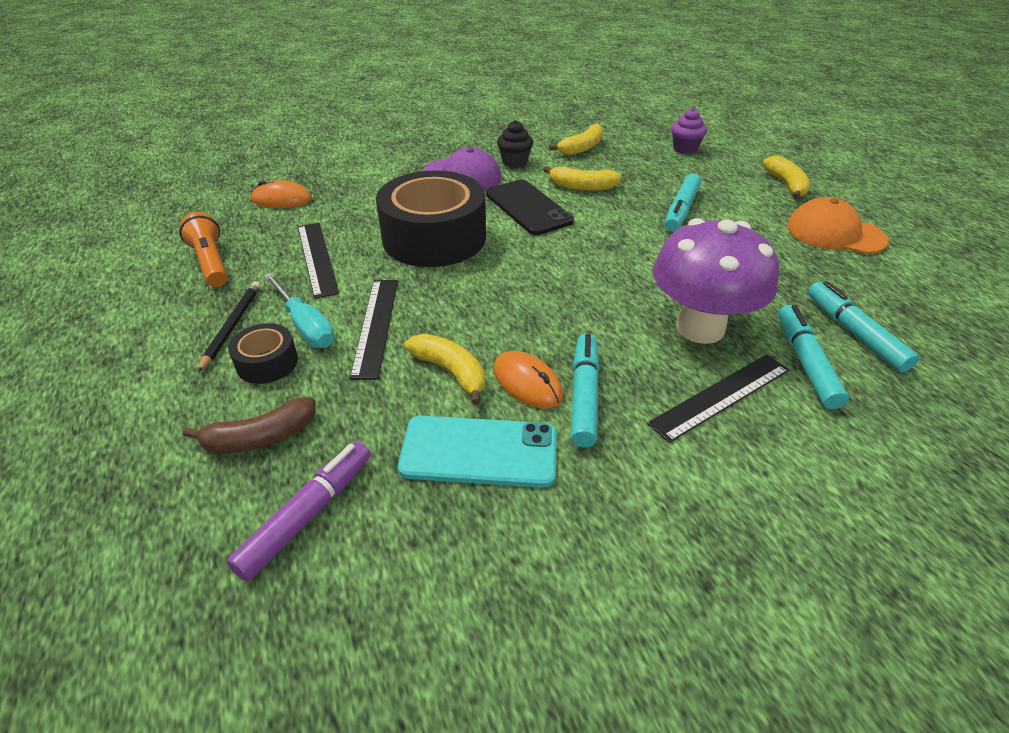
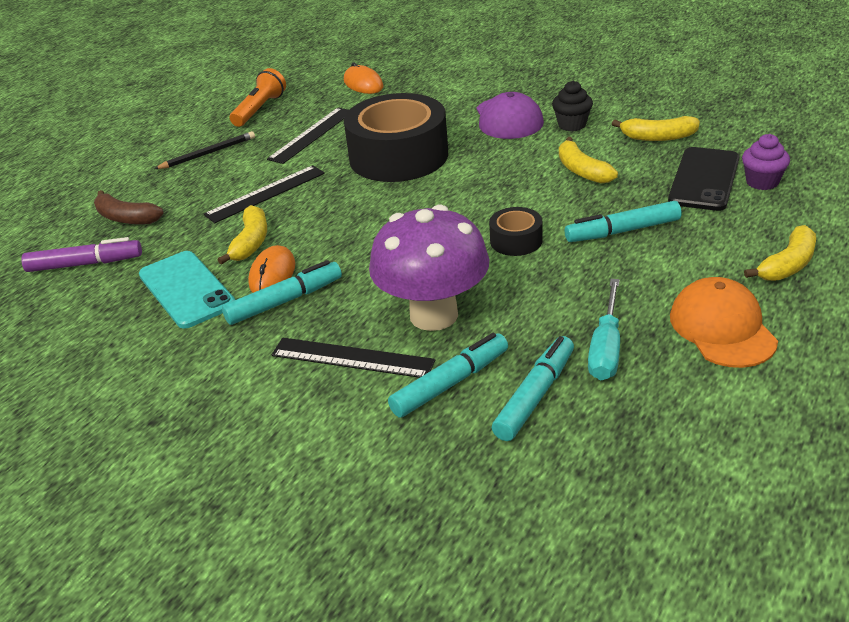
camera: 55 degrees right, 5 degrees down
(267, 363) = (188, 183): black tape -> black tape (516, 240)
(305, 325) = (236, 173): turquoise screwdriver -> turquoise screwdriver (606, 348)
(528, 207) = (504, 166): black phone -> black phone (704, 179)

